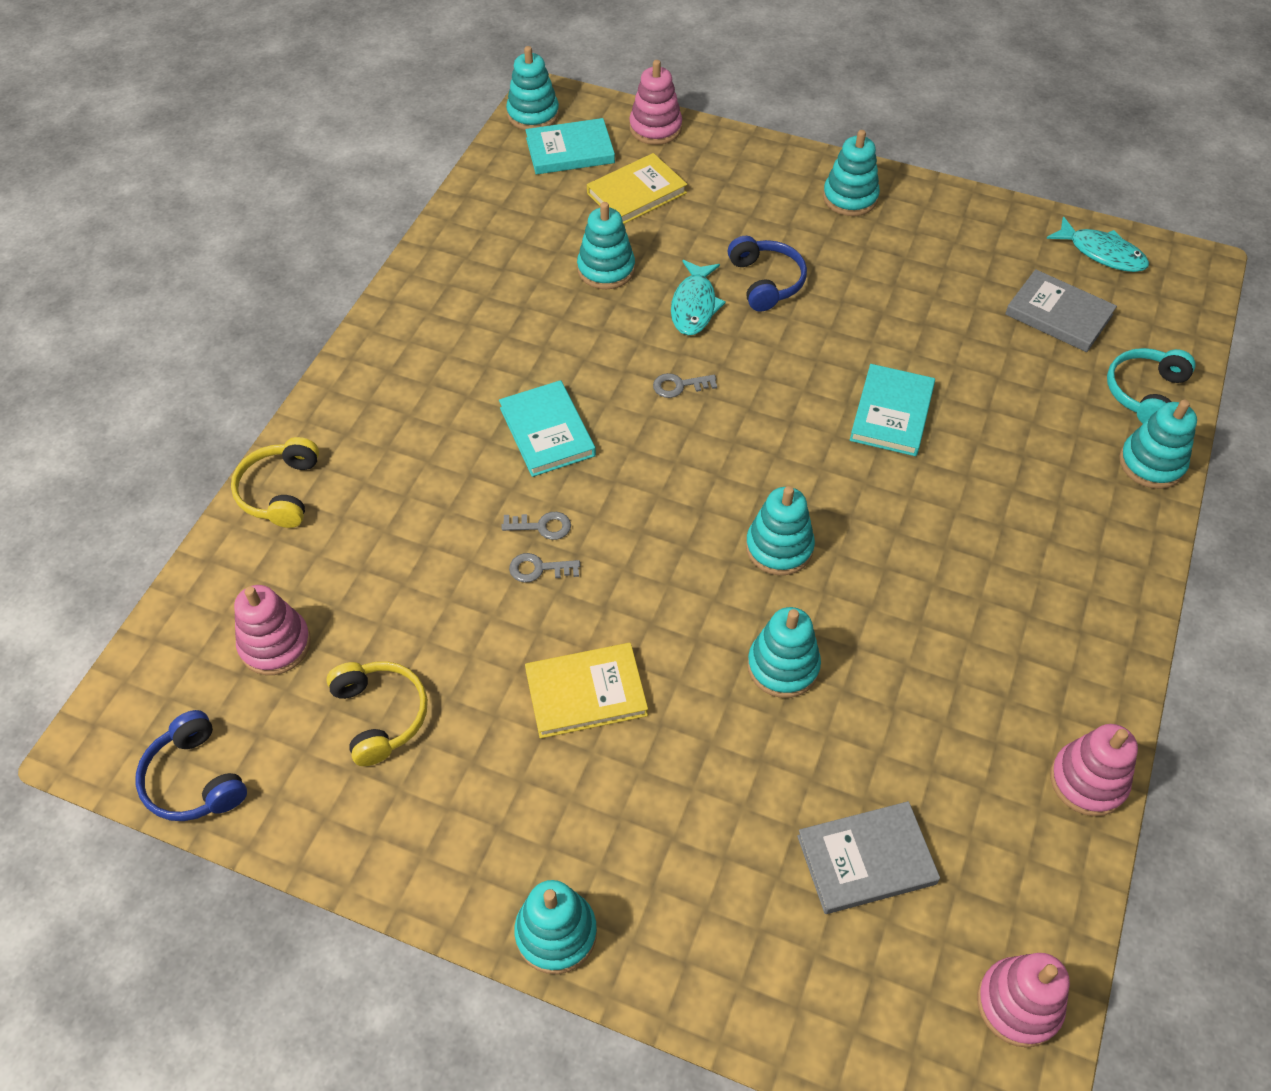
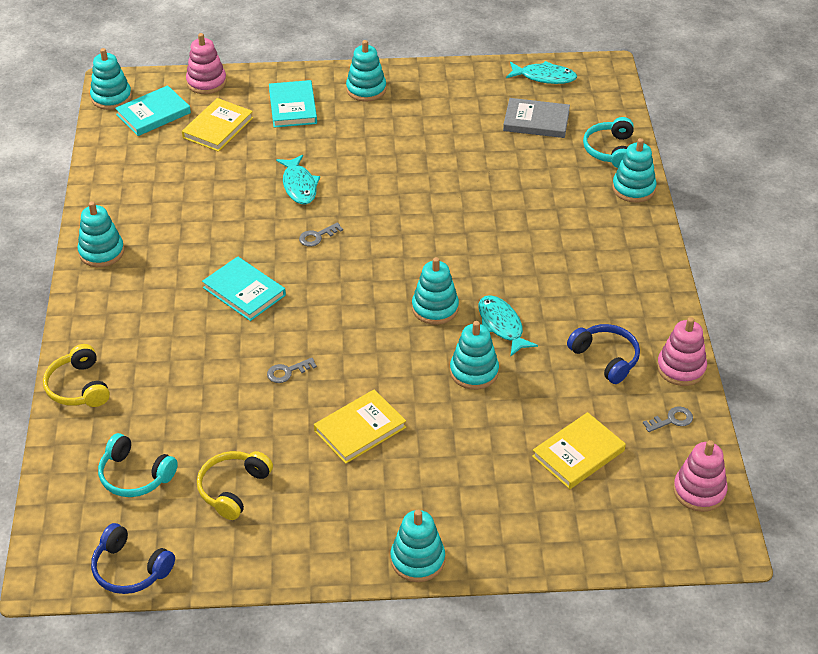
camera: 25 degrees left, 10 degrees down
(275, 644) = (135, 475): pink stacking toy -> turquoise headphones
(380, 715) = (233, 489): yellow headphones -> yellow headphones turned 105 degrees counterclockwise
(542, 526) = (275, 347): grey key -> grey key (672, 420)
(606, 269) = (225, 181): turquoise stacking toy -> turquoise stacking toy (101, 252)
(766, 282) = (339, 157): blue headphones -> blue headphones (605, 358)
(857, 609) = (502, 325): none -> turquoise fish
(866, 859) = (578, 453): grey book -> yellow book
(891, 413) = (463, 210): turquoise book -> turquoise book (292, 107)

